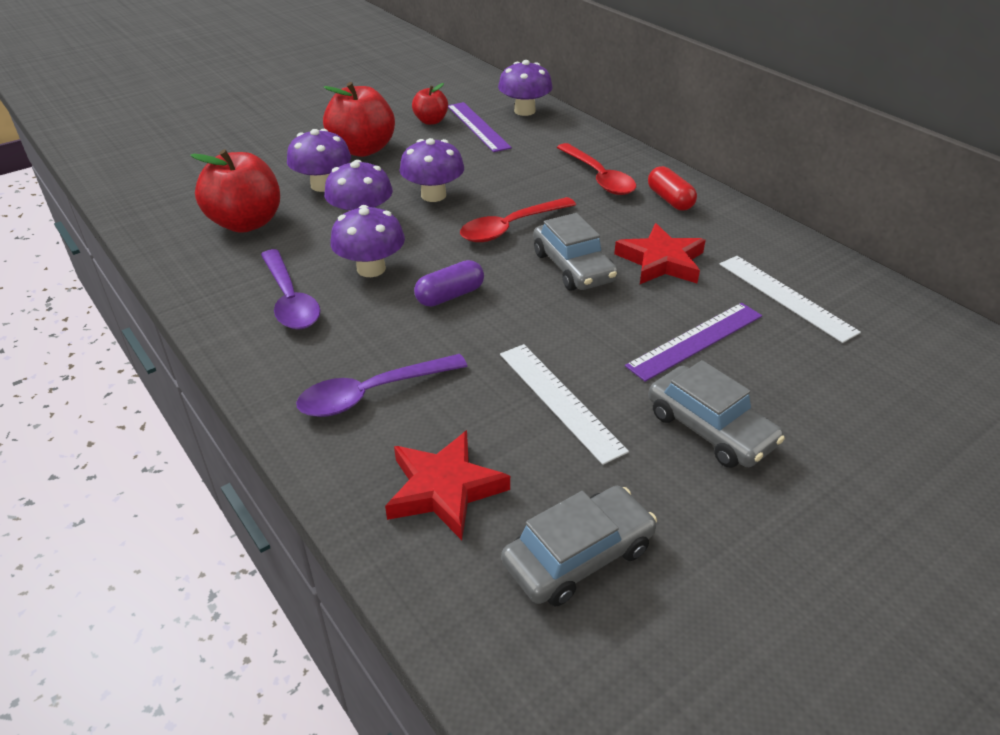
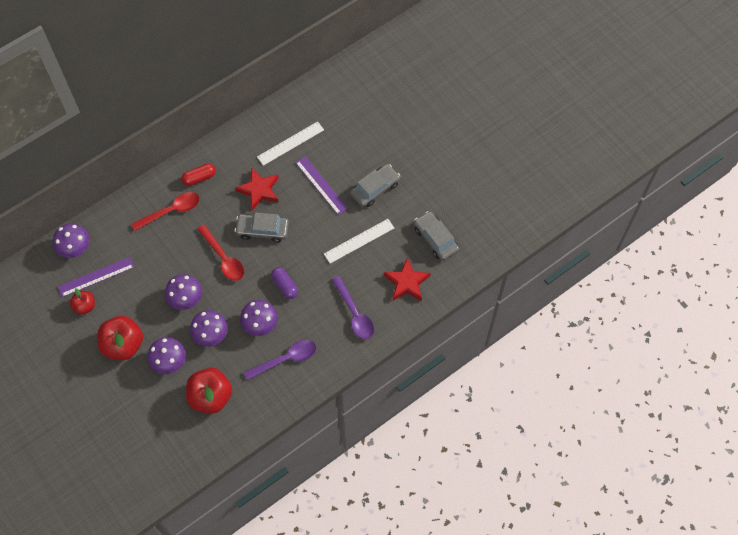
camera: 90 degrees left, 25 degrees up
(573, 267) = (262, 230): grey car -> grey car turned 150 degrees counterclockwise

